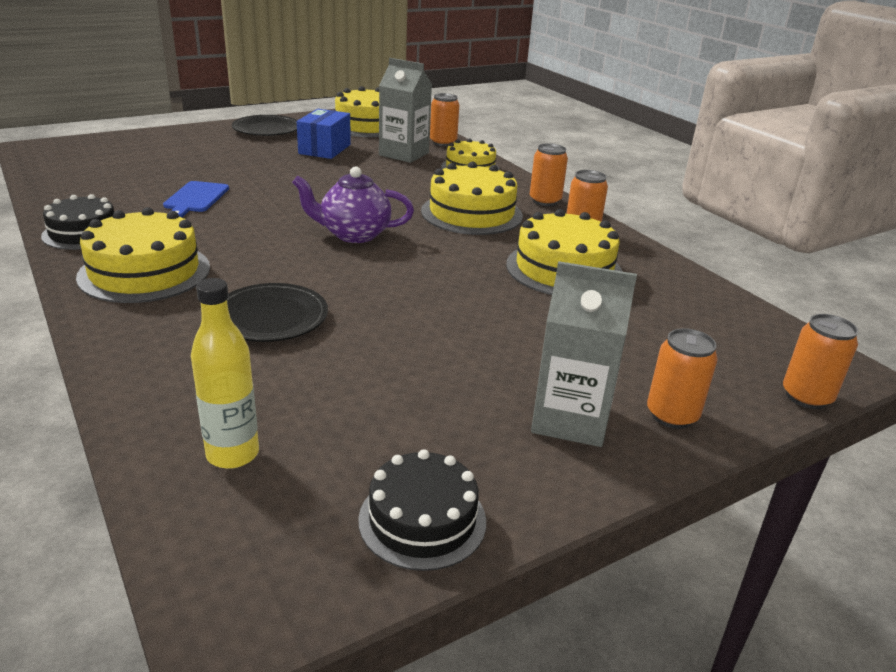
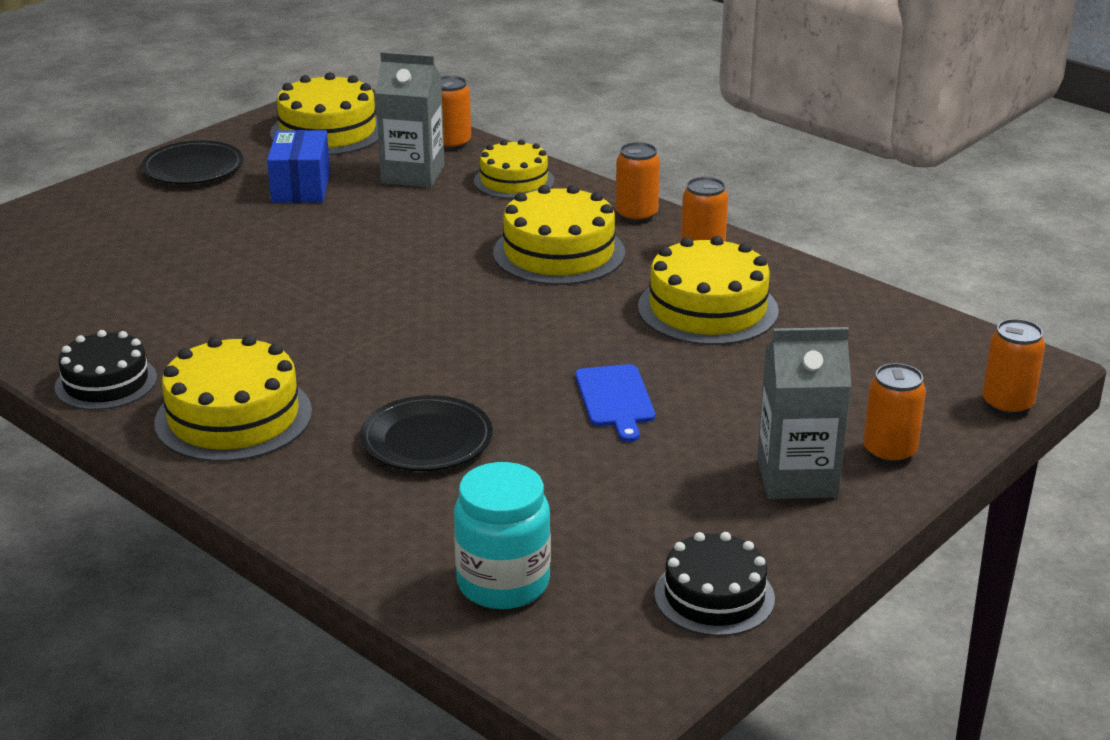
camera: 15 degrees left, 0 degrees up
(195, 198) = (198, 303): blue cutting board -> blue cutting board (615, 399)
(232, 454) = (503, 583): yellow bottle -> turquoise jar
(354, 234) = (438, 314): purple teapot -> none

